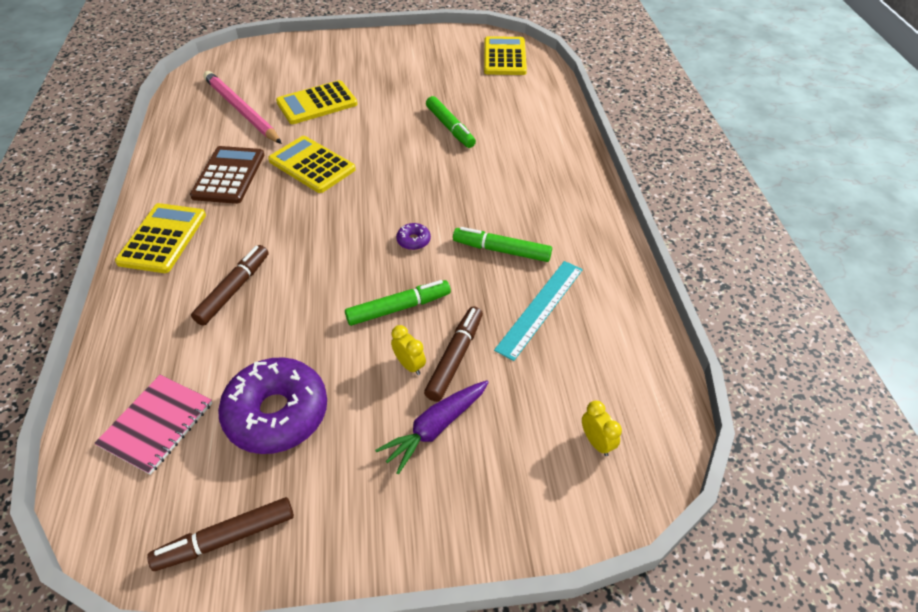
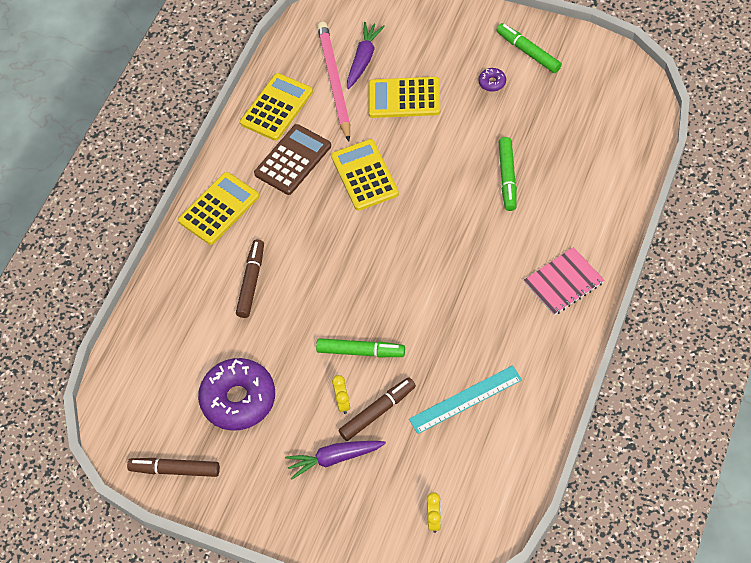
camera: 35 degrees right, 10 degrees up
(156, 424) = (162, 372): pink notebook -> pink notebook (563, 282)
(234, 289) = (251, 282): brown marker -> brown marker turned 45 degrees counterclockwise
(261, 89) = (363, 59): none -> purple carrot
(413, 240) = (405, 293): purple donut -> purple donut (492, 82)
(501, 250) = (469, 333): green marker -> green marker (528, 52)
(504, 57) = (619, 100): yellow calculator -> yellow calculator (276, 107)

